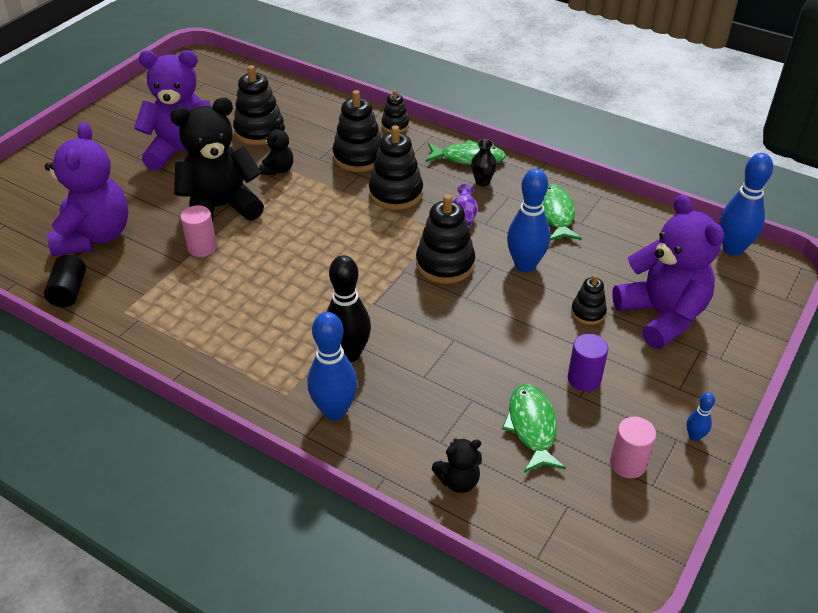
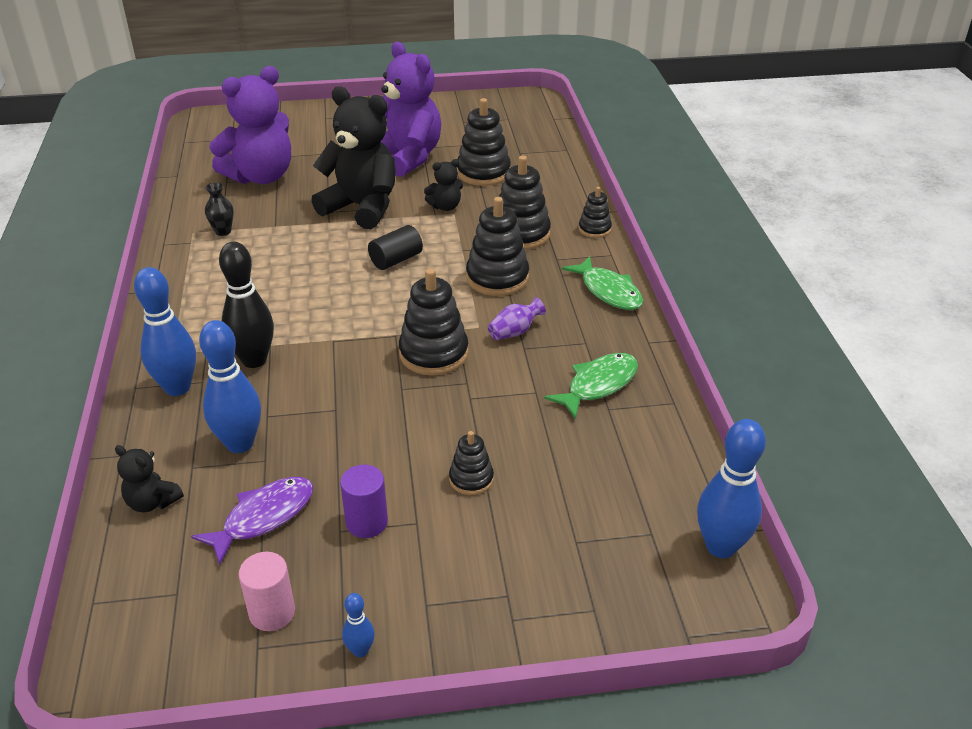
camera: 50 degrees right, 5 degrees down
(69, 291) = (189, 200): black cylinder -> black cylinder (396, 260)
(202, 247) = (303, 225): pink cylinder -> none
(482, 182) = (584, 316): black vase -> black vase (223, 231)
(525, 265) = (493, 403): blue bowling pin -> blue bowling pin (240, 443)
(532, 427) = (263, 517): green fish -> purple fish
(662, 316) = (529, 537): purple teddy bear -> none

